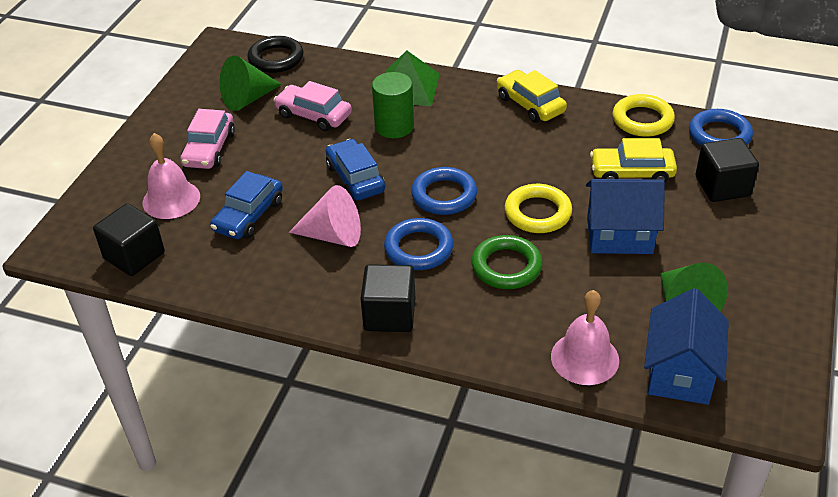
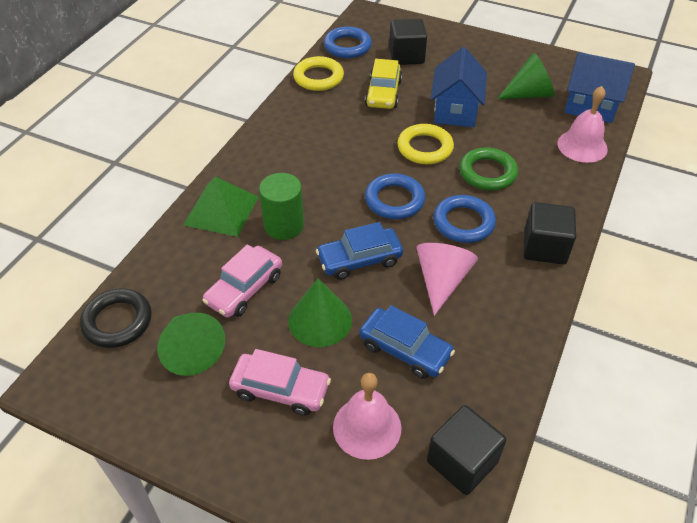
camera: 85 degrees left, 5 degrees up
(281, 162) = (320, 320): none -> green cone
(530, 104) = (278, 133): yellow car -> none

